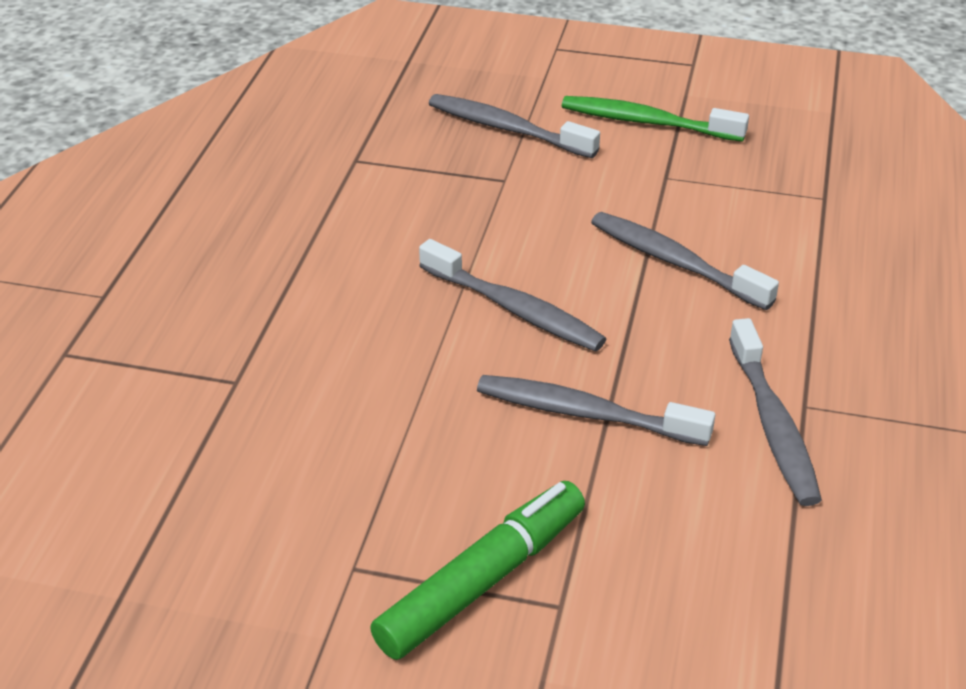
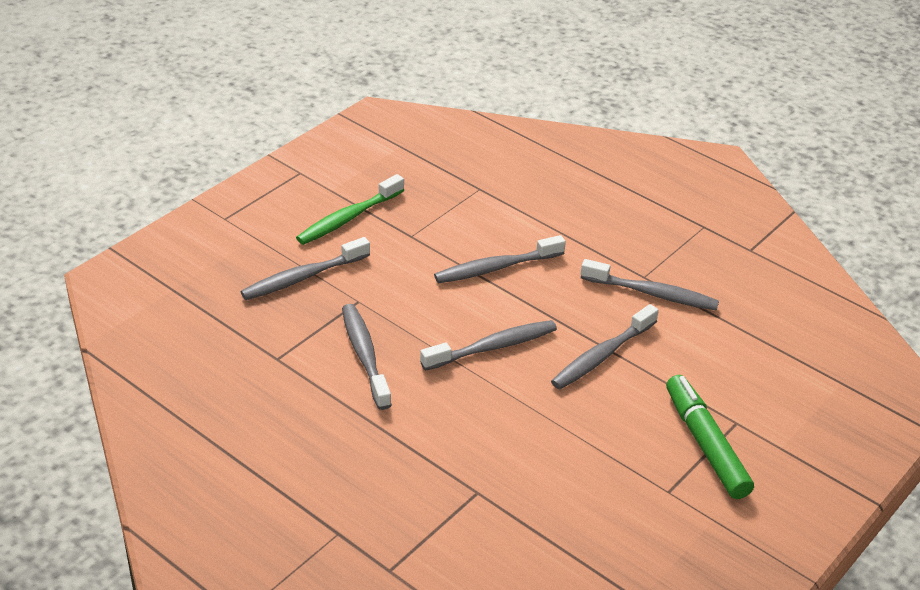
camera: 65 degrees left, 0 degrees up
(411, 215) = (364, 355): none -> grey toothbrush

